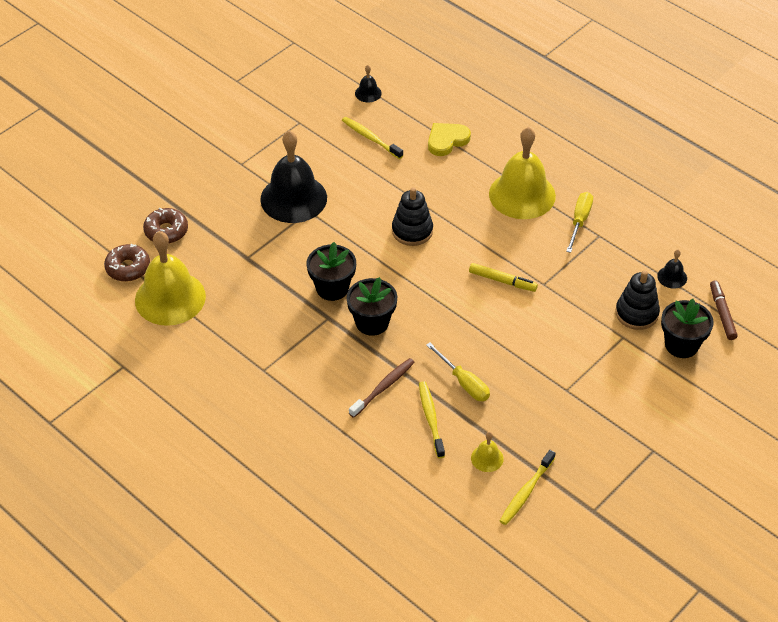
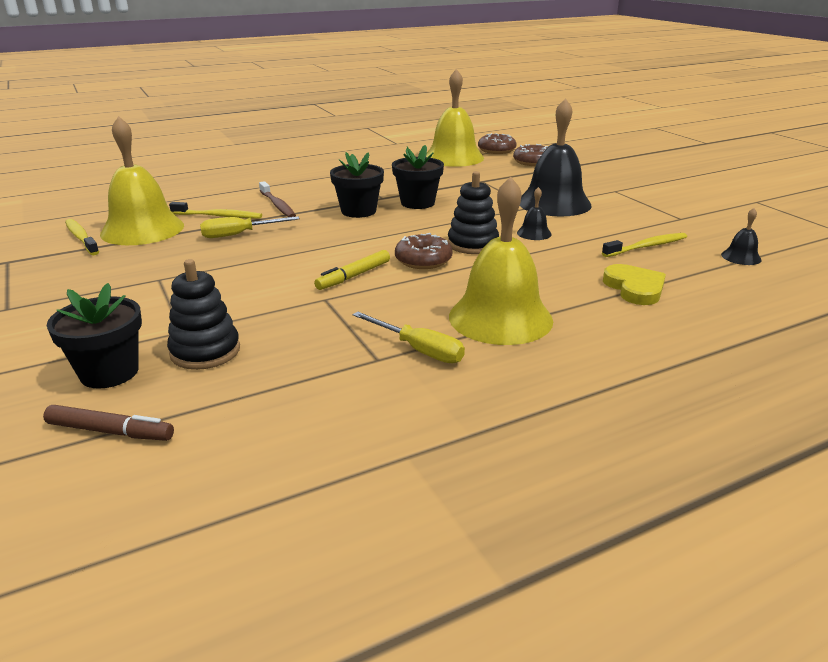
camera: 110 degrees right, 20 degrees down
(456, 251) = (423, 260): none -> brown donut
(487, 458) = (142, 229): yellow bell -> yellow bell, size x2.35
(672, 277) = (235, 403): black bell -> black bell (534, 233)

